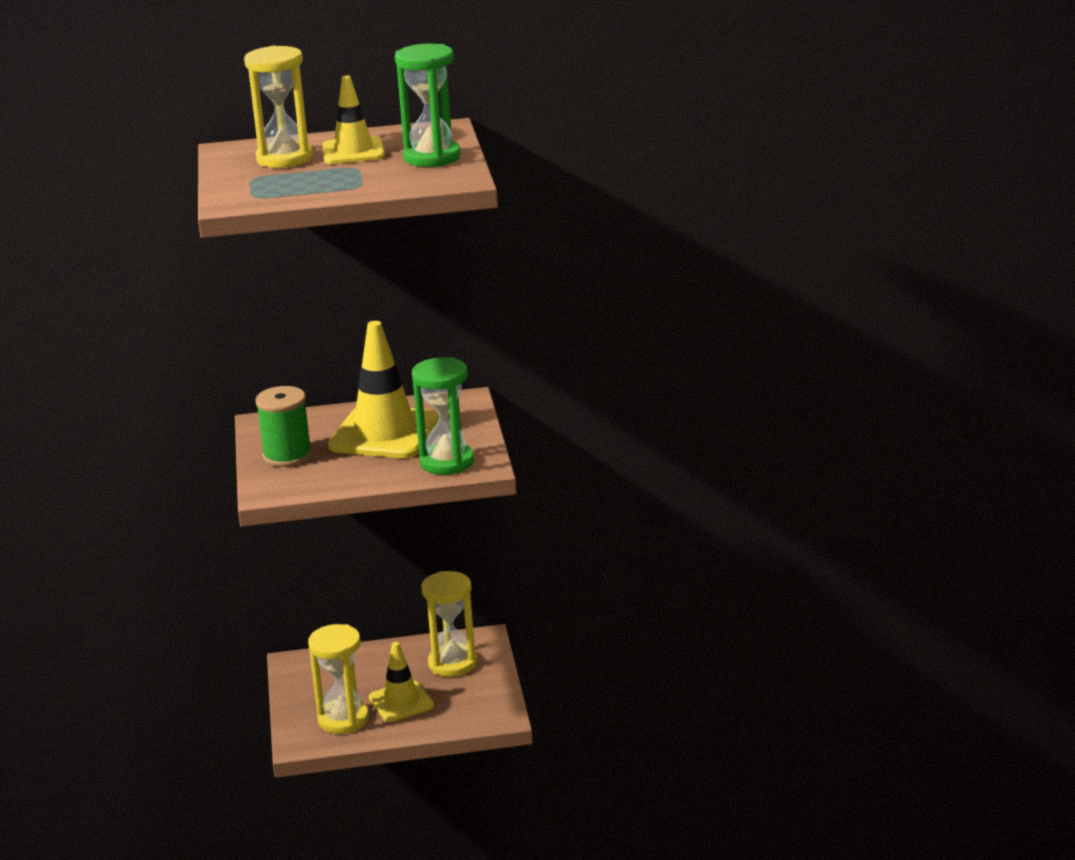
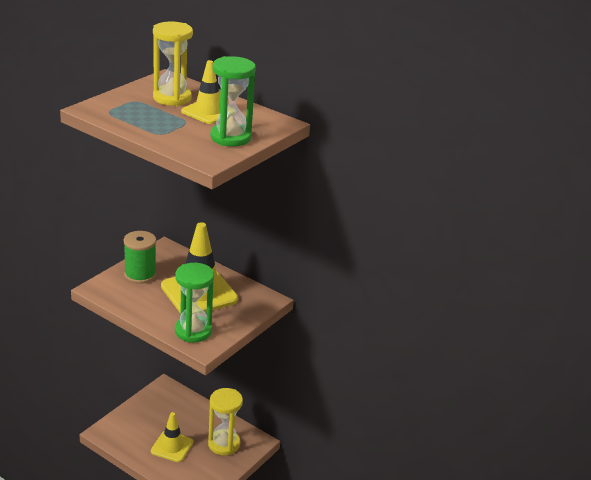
camera: 40 degrees right, 5 degrees up
(343, 719) = (136, 435): yellow hourglass -> none

